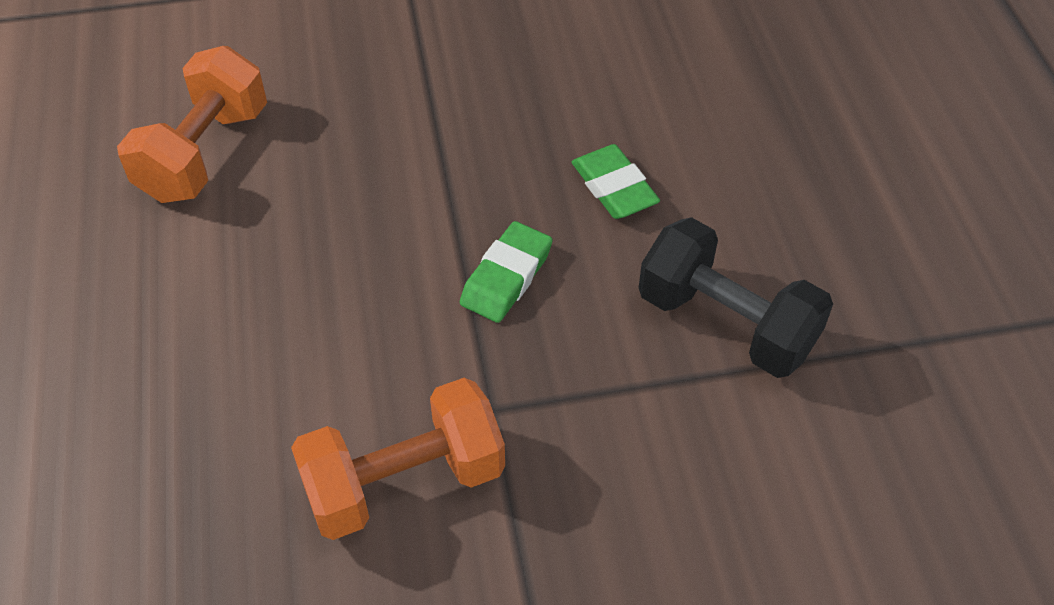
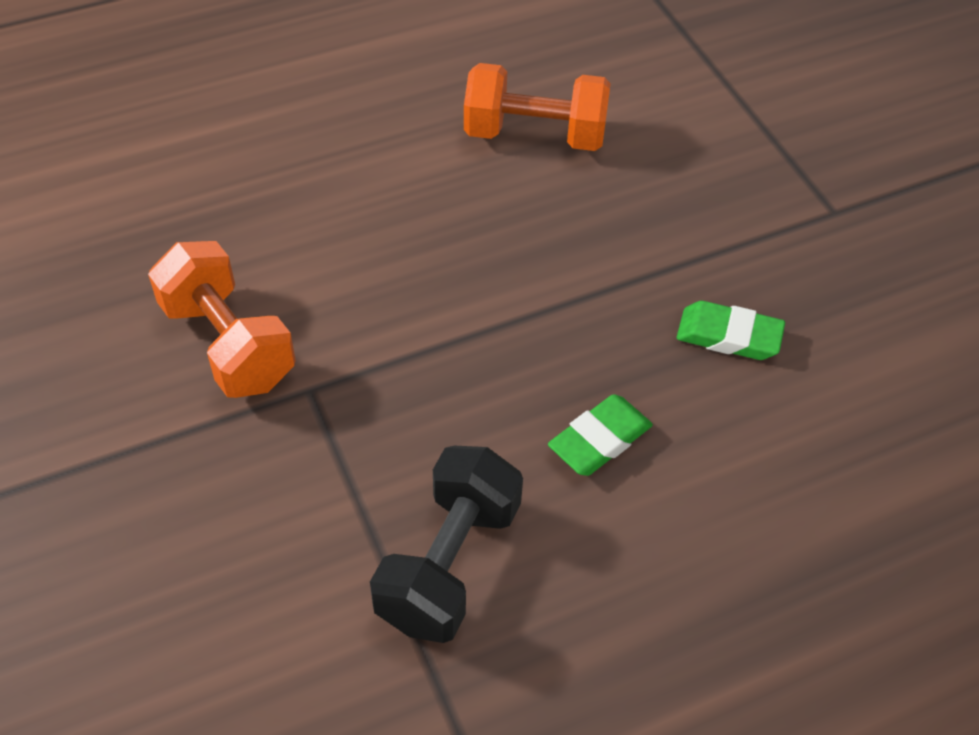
camera: 75 degrees right, 0 degrees up
(506, 277) = (458, 372): green eraser -> green eraser (728, 336)

